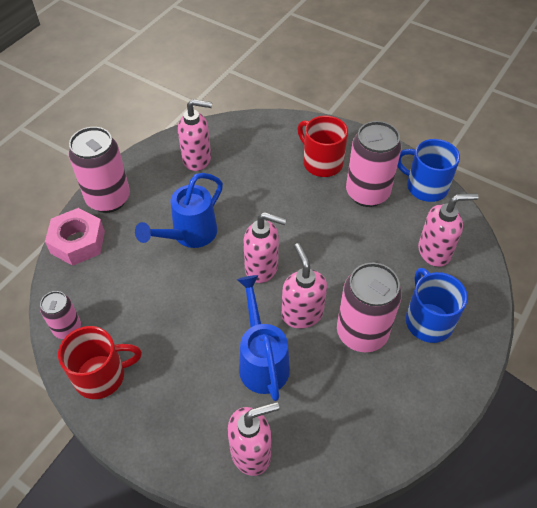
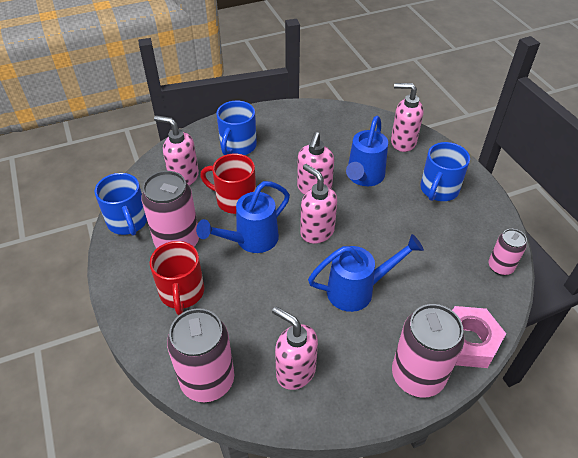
camera: 145 degrees left, 5 degrees down
(102, 375) = (482, 222): red mug -> red mug (235, 200)
(168, 395) = (438, 190): none -> blue mug
(311, 227) = (250, 240): none -> blue watering can
(362, 333) = (285, 160): pink can -> pink can (207, 380)

